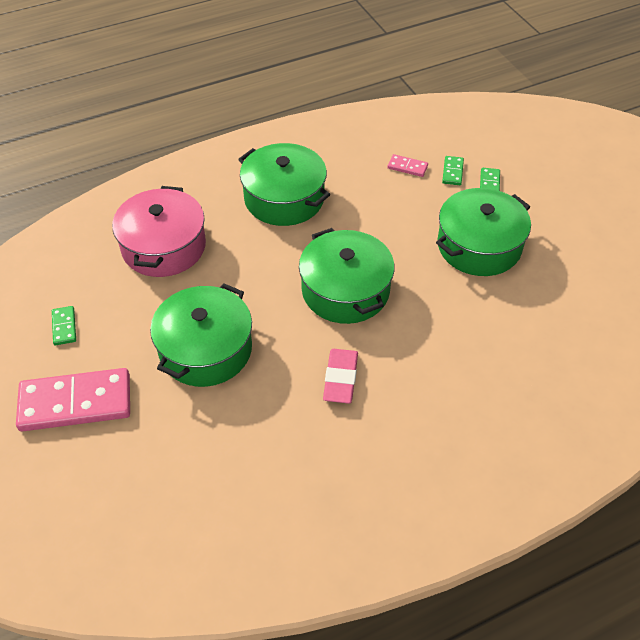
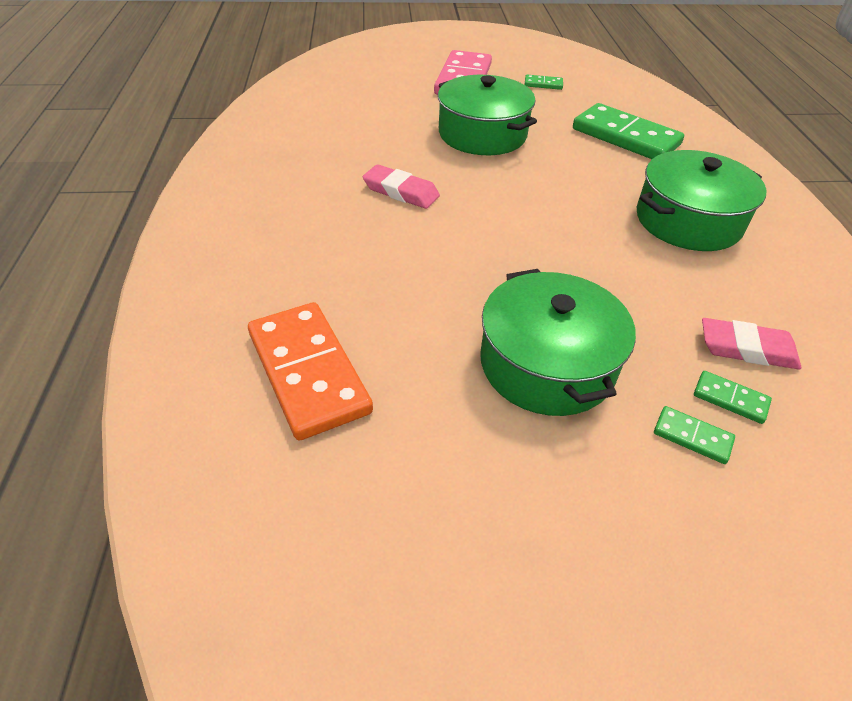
camera: 110 degrees right, 5 degrees down
(163, 246) = (625, 137): pink pot -> green domino
(345, 290) = (516, 225): green pot -> none
(407, 167) = (747, 349): pink domino -> pink eraser
(566, 354) = (308, 372): none -> orange domino

